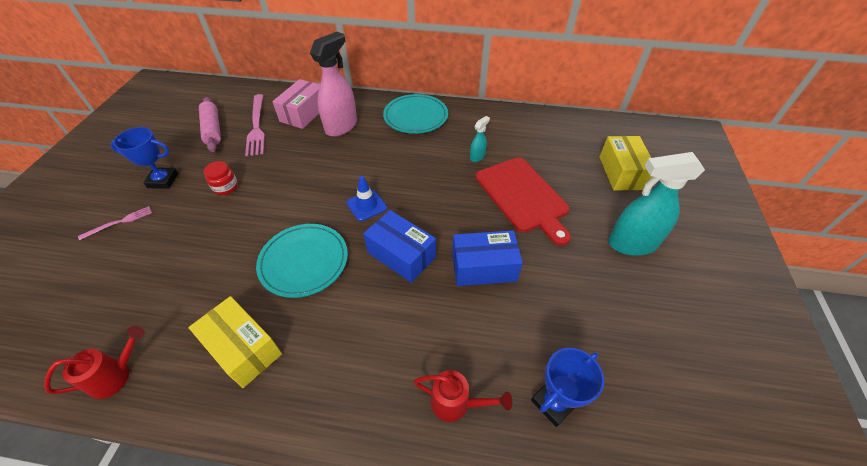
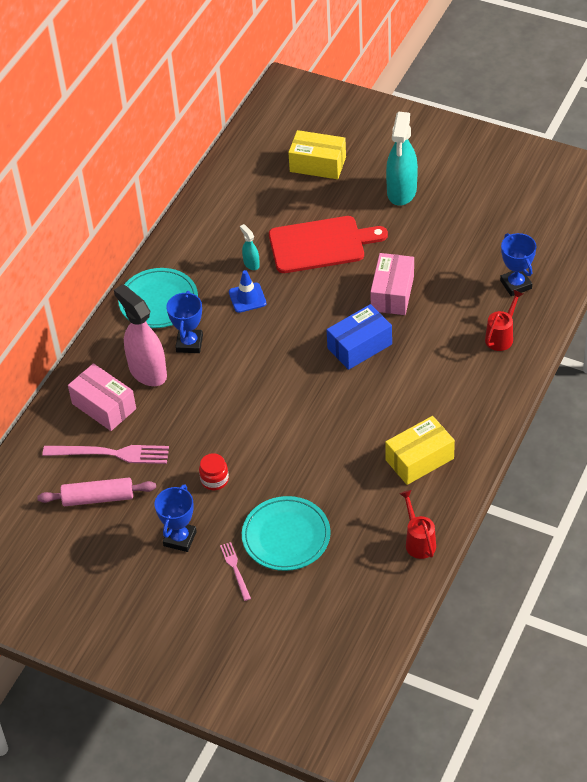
camera: 70 degrees left, 0 degrees up
(304, 261) = (343, 416): turquoise plate -> turquoise plate (286, 536)
(366, 205) = (288, 363): blue traffic cone -> blue traffic cone (247, 298)
(375, 141) = (189, 343): none -> blue trophy
(483, 267) = (392, 293): blue box -> pink box

